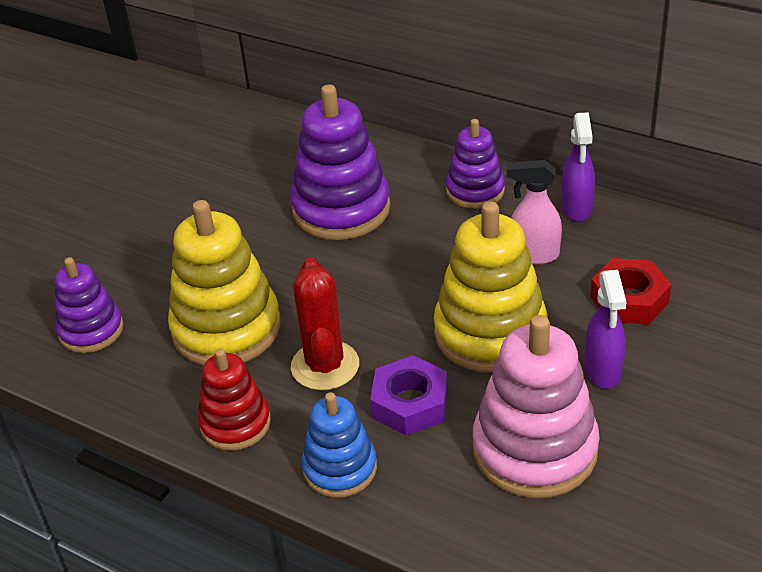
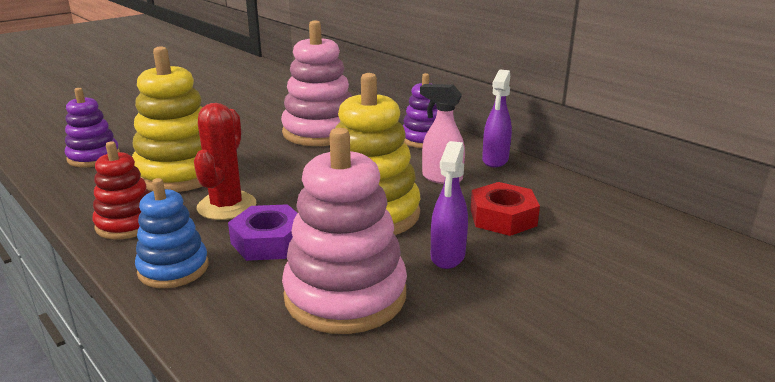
camera: 15 degrees right, 15 degrees down
(341, 209) = (320, 132): purple stacking toy -> pink stacking toy

